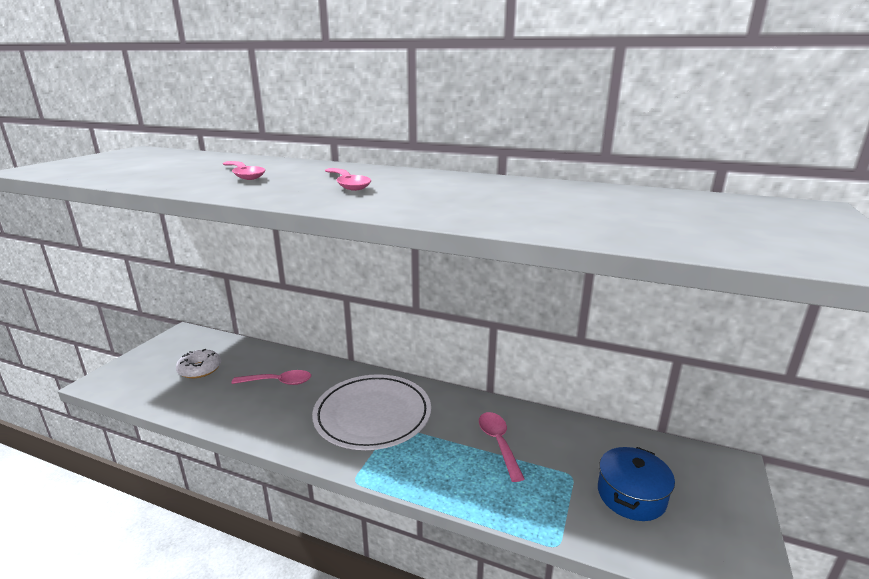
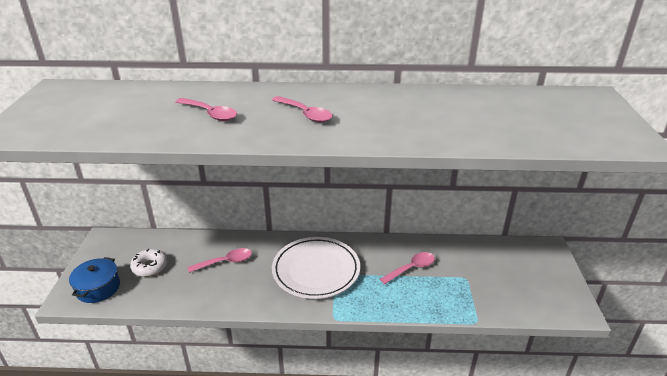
camera: 20 degrees left, 10 degrees up
(498, 443) = (411, 268): pink spoon -> pink spoon turned 90 degrees clockwise
(631, 495) = (503, 281): blue pot -> blue pot (98, 288)

